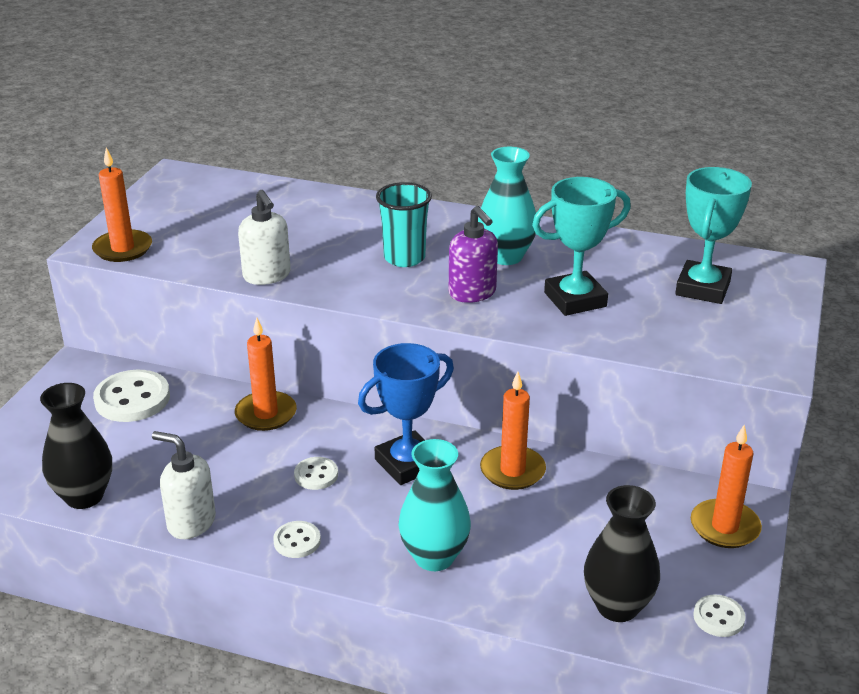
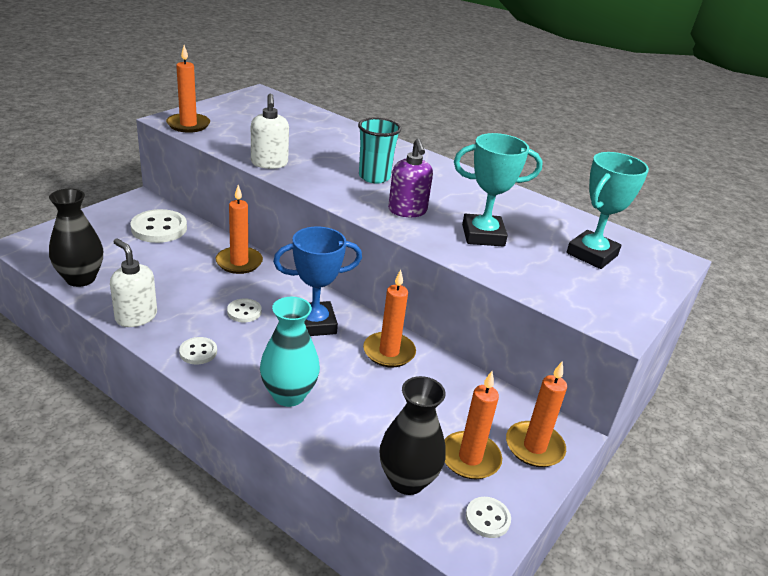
camera: 15 degrees right, 0 degrees up
(506, 256) = (450, 195): turquoise vase -> none
(667, 561) = (470, 458): none -> orange candle

